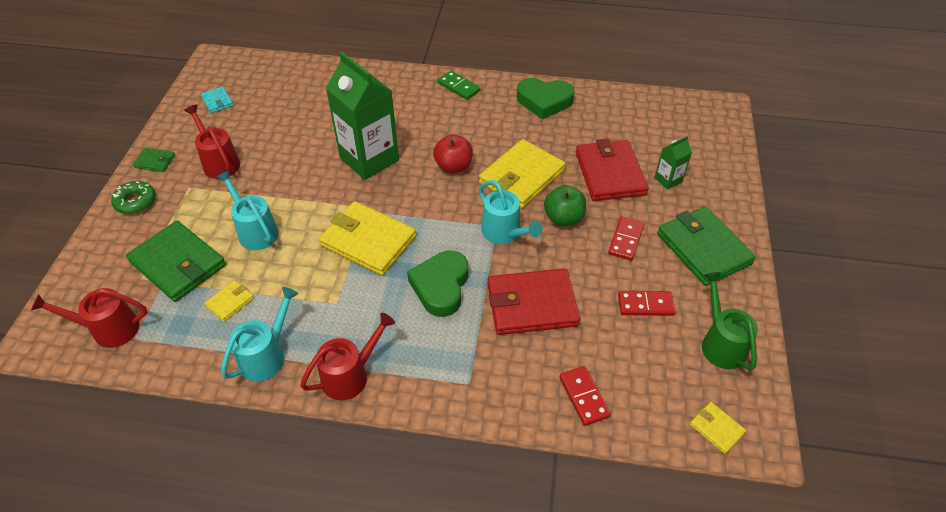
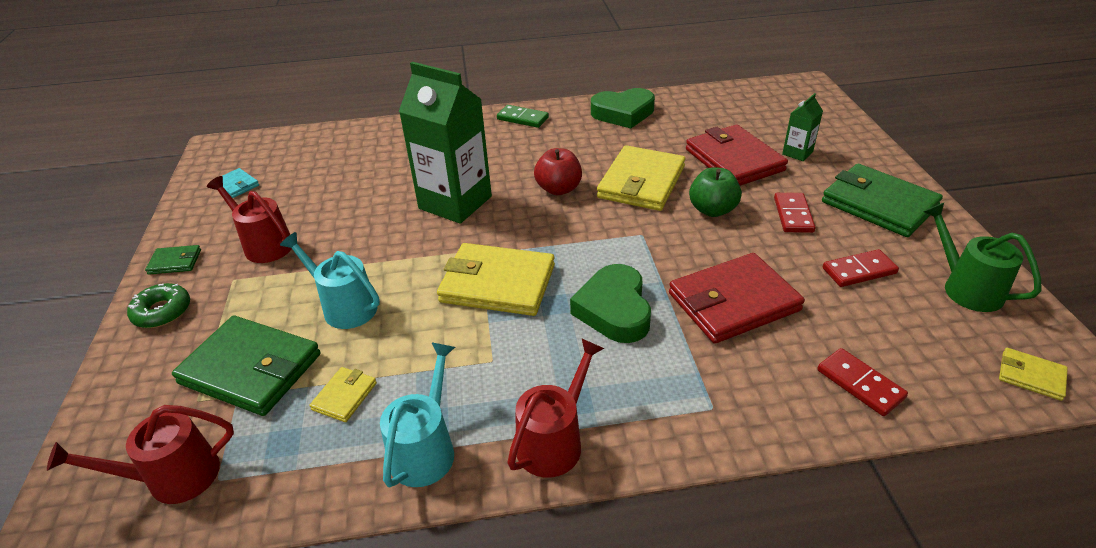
camera: 15 degrees left, 10 degrees down
(504, 233) = (656, 238): turquoise watering can -> none

